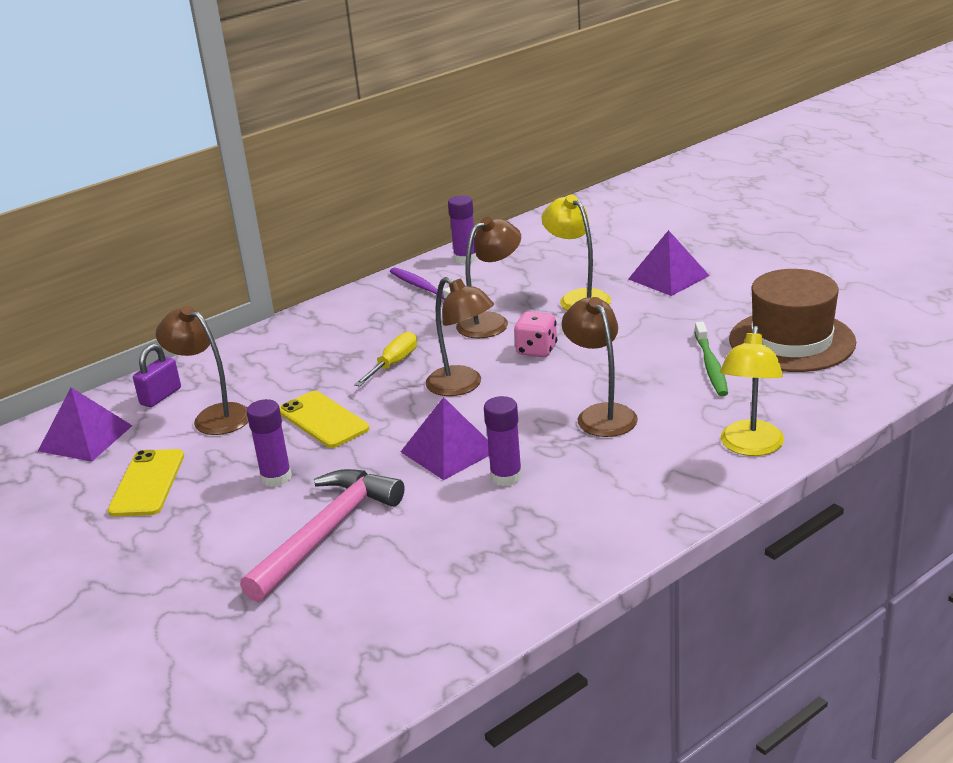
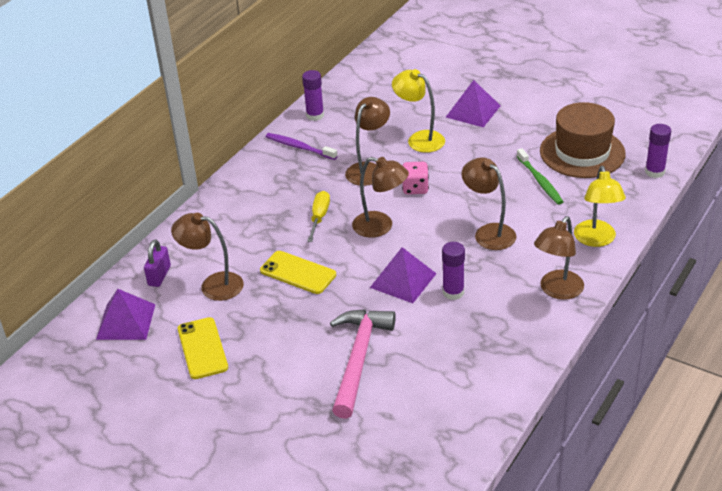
camera: 20 degrees left, 10 degrees up
(276, 478) = (295, 325): purple glue stick -> purple glue stick (654, 172)
(654, 500) = (557, 291): none -> brown lamp

